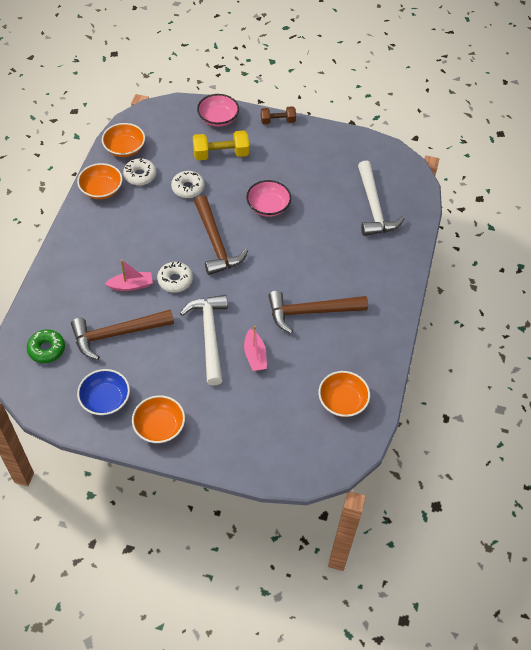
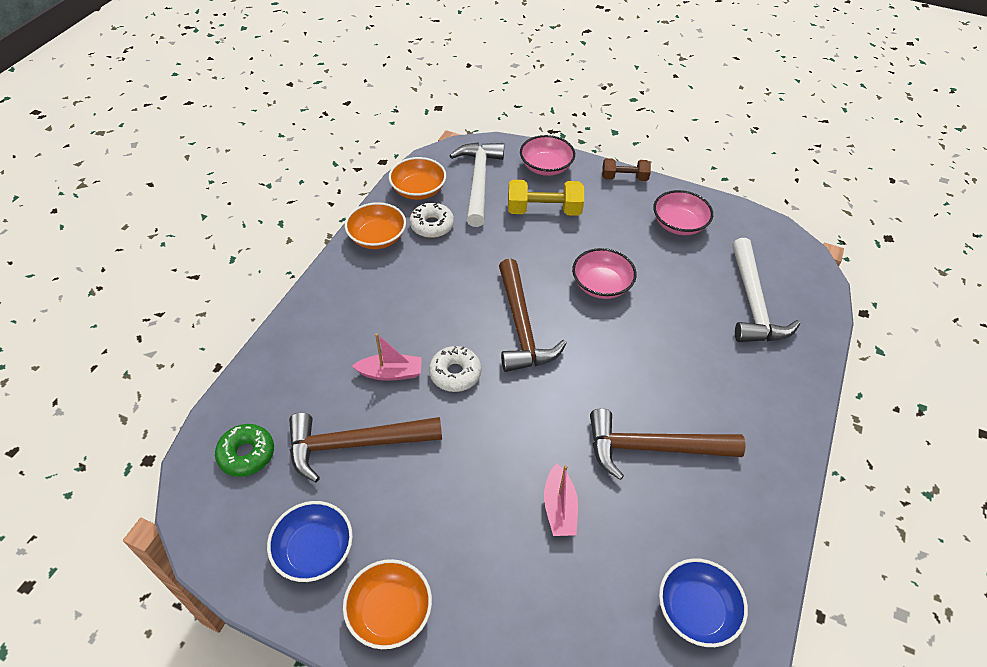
camera: 10 degrees right, 5 degrees down
(188, 188) = (493, 248): white donut -> none
(209, 336) = (493, 466): white hammer -> white hammer (478, 182)
(320, 154) = (679, 224): none -> pink bowl
(342, 401) = (696, 610): orange bowl -> blue bowl

